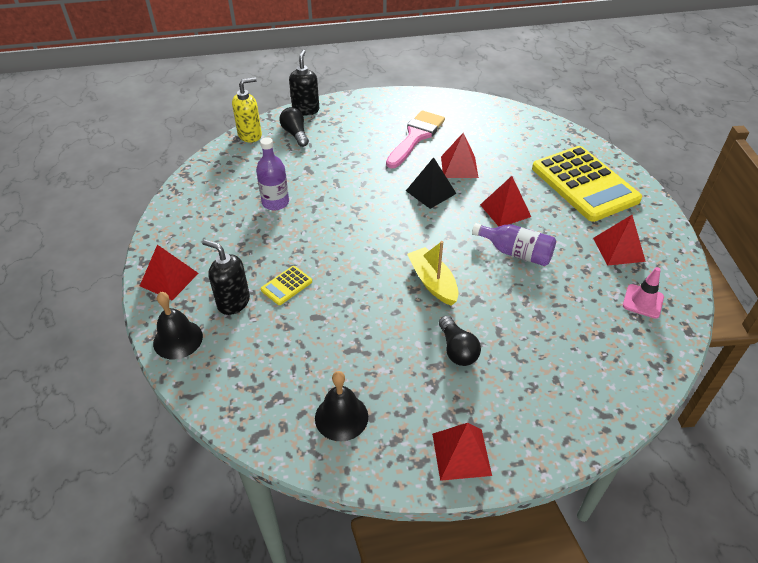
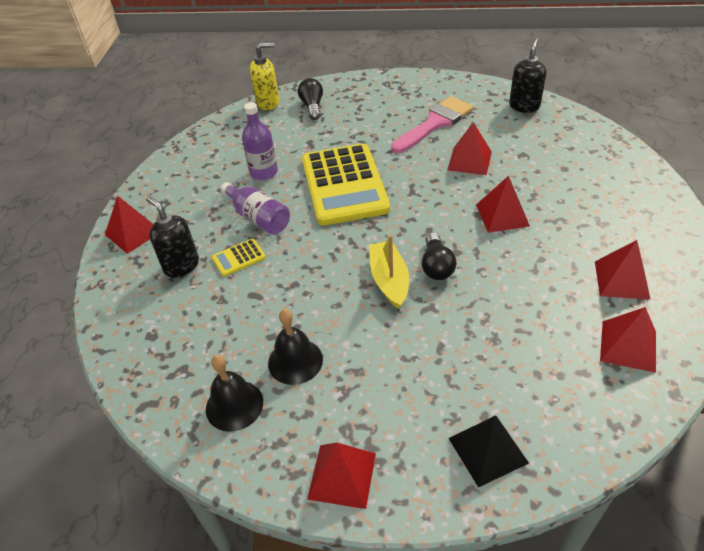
camera: 20 degrees right, 0 degrees up
(178, 339) = (115, 293): black bell -> black bell (295, 361)
(306, 110) = (333, 83): black soap dispenser -> black soap dispenser (524, 106)
(431, 192) = (427, 183): black pyramid -> black pyramid (488, 450)
(457, 350) = (385, 359): black light bulb -> black light bulb (436, 266)
(516, 253) = (495, 263): purple bottle -> purple bottle (258, 218)
(584, 184) = (609, 198): yellow calculator -> yellow calculator (344, 185)
(643, 301) = (628, 346): pink traffic cone -> red pyramid

